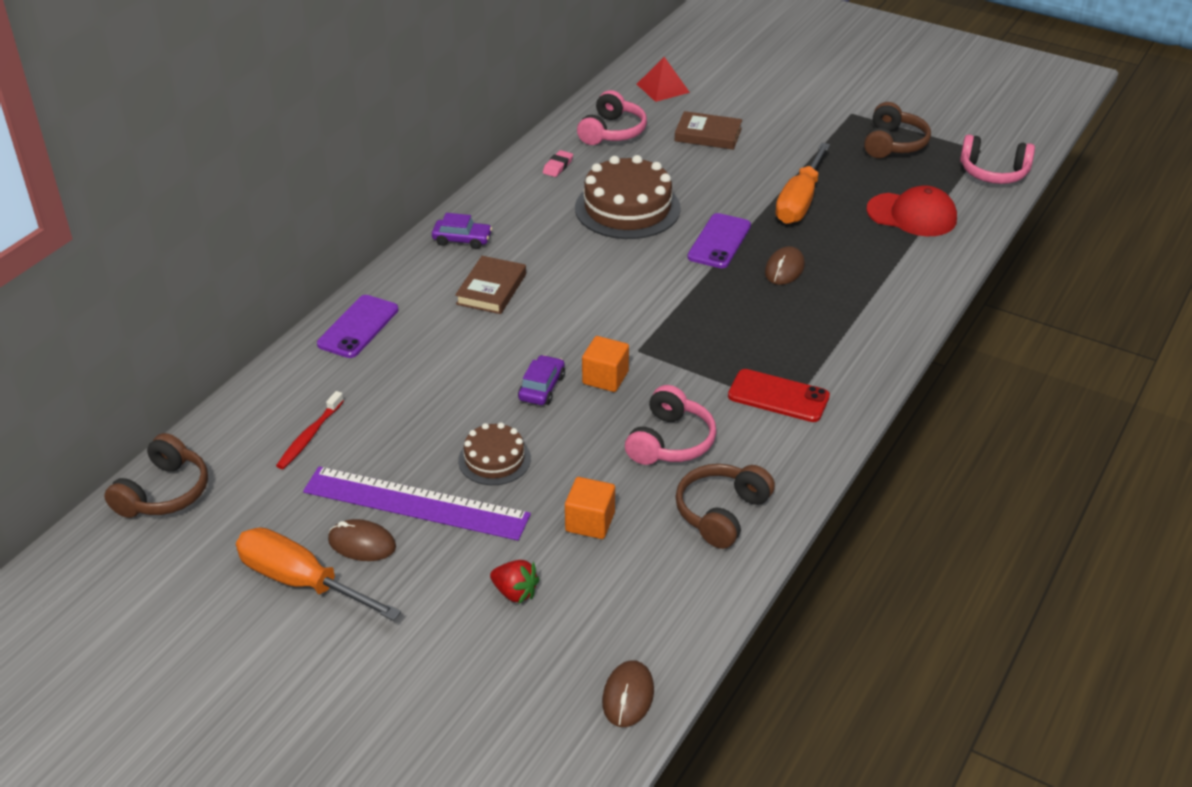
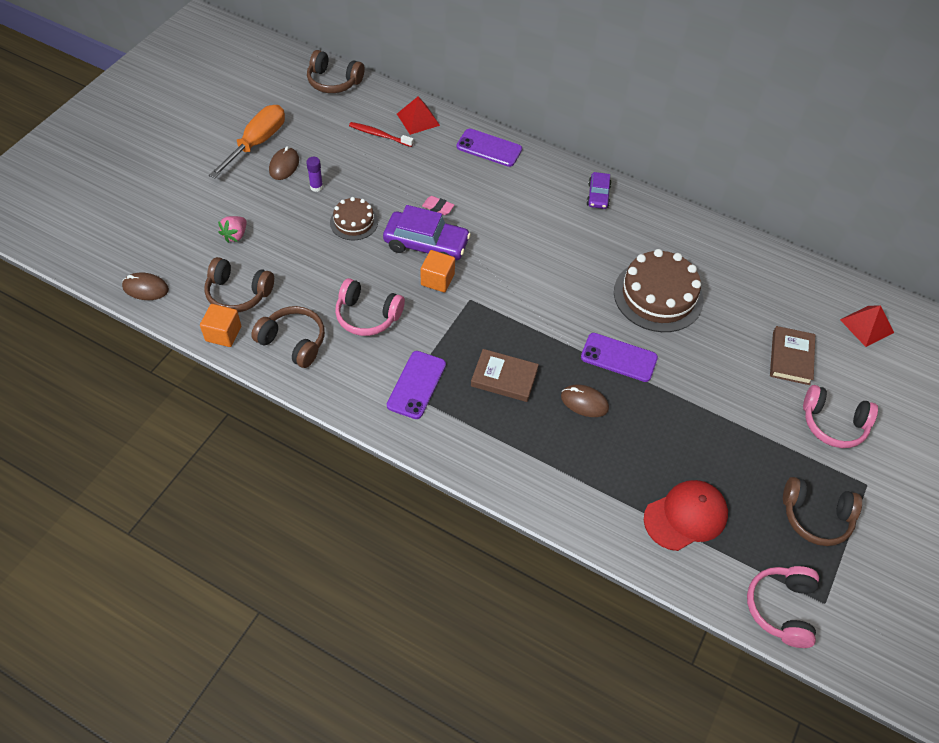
camera: 85 degrees right, 15 degrees up
(282, 395) = (418, 119): none -> red pyramid
(416, 503) = (316, 187): purple ruler -> purple glue stick
(491, 289) = (537, 214): brown book -> brown book (504, 378)
(515, 592) = (235, 235): red strawberry -> pink strawberry
(541, 387) = (426, 244): purple car -> purple car, size x1.78
(558, 166) = (712, 250): pink eraser -> pink eraser (438, 207)
(590, 522) = (291, 271): orange cube -> orange cube (223, 334)
(612, 132) = (777, 287): pink headphones -> pink headphones (833, 423)
(635, 579) = (238, 293): none -> brown headphones
(778, 396) = (416, 385): red phone -> purple phone
(799, 201) = (692, 423): orange screwdriver -> none
(912, 215) = (686, 516): red cap -> red cap turned 135 degrees counterclockwise

